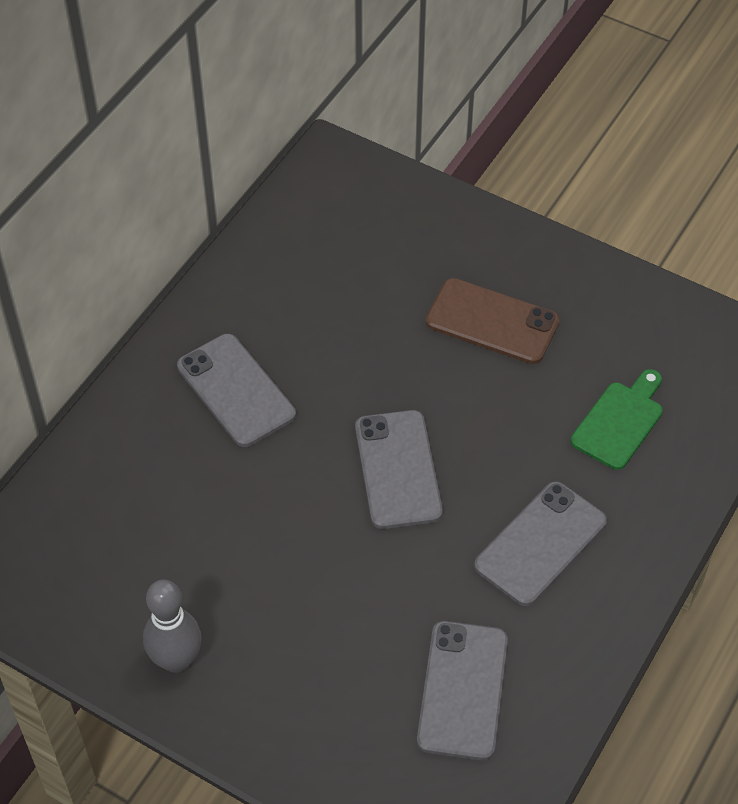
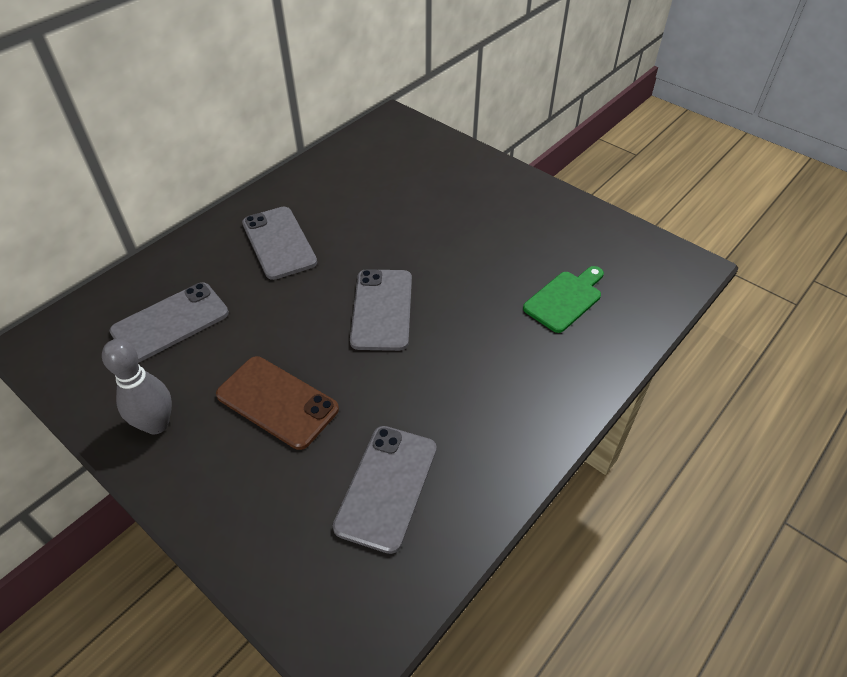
camera: 10 degrees right, 5 degrees down
(492, 322) = (480, 223): brown phone -> brown phone (277, 402)
(540, 543) = (482, 378): grey phone -> grey phone (170, 322)

